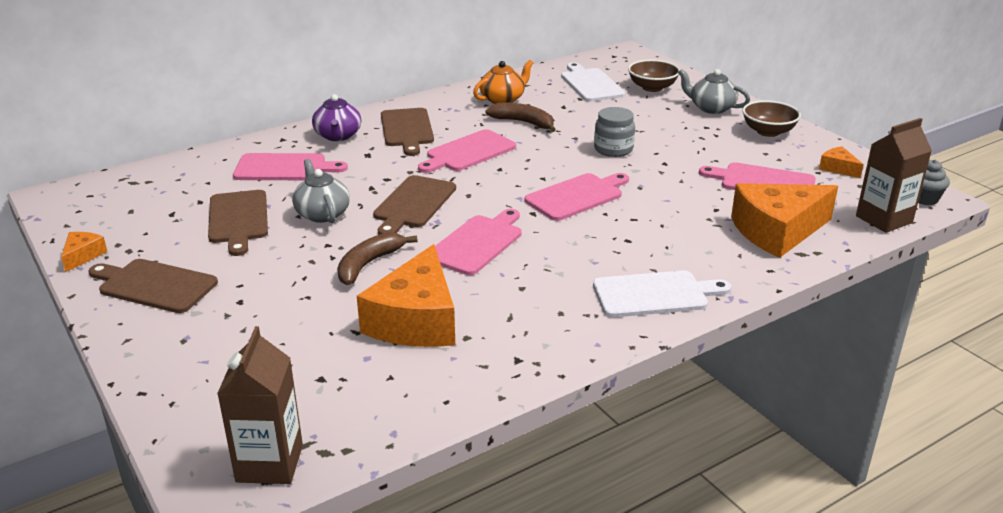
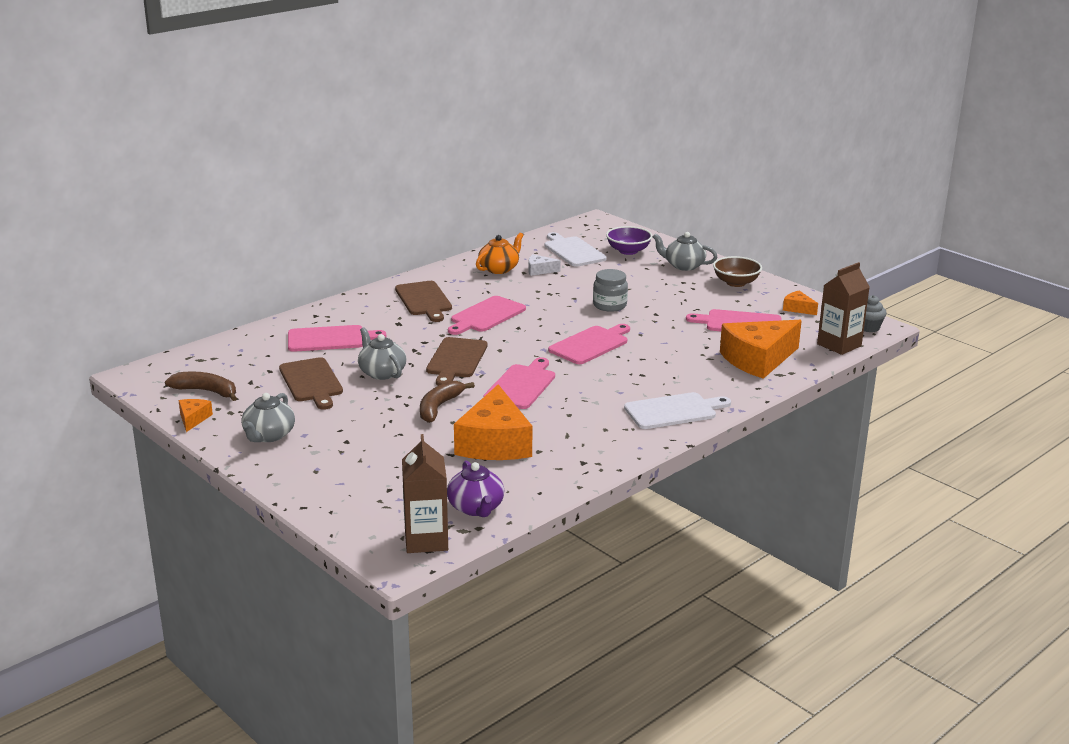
camera: 10 degrees left, 5 degrees down
(154, 285) = (269, 435): brown cutting board -> grey teapot
(338, 136) = (364, 309): purple teapot -> purple teapot (476, 508)
(524, 122) = (525, 288): brown banana -> brown banana (206, 391)
(546, 104) = (539, 270): none -> white cheese
(652, 87) = (628, 251): brown bowl -> purple bowl

